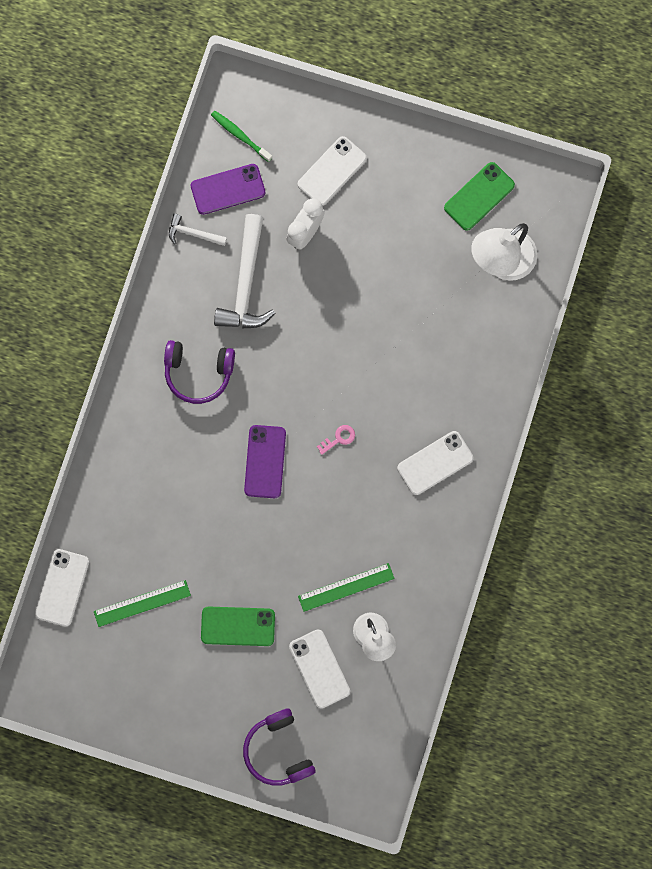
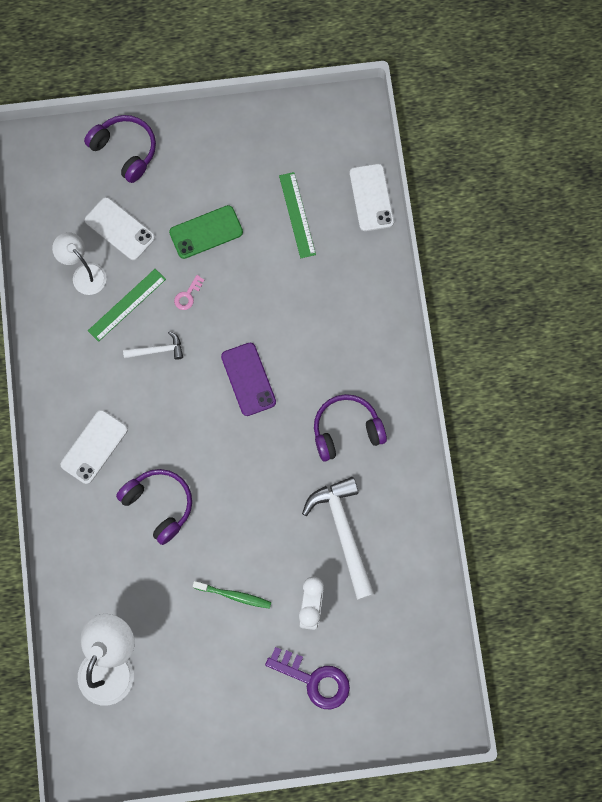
camera: 155 degrees right, 5 degrees down
(142, 603) = (297, 215): green ruler -> green ruler turned 60 degrees counterclockwise
(193, 233) = (415, 557): white hammer -> white hammer (157, 350)
(228, 189) = (404, 615): purple phone -> none
(240, 135) = (419, 674): green toothbrush -> green toothbrush (234, 595)
(332, 171) = (314, 680): white phone -> purple key
(339, 438) = (191, 429): pink key -> pink key (188, 295)
(399, 382) = (159, 505): none -> purple headphones
(479, 196) = (160, 722): green phone -> none

